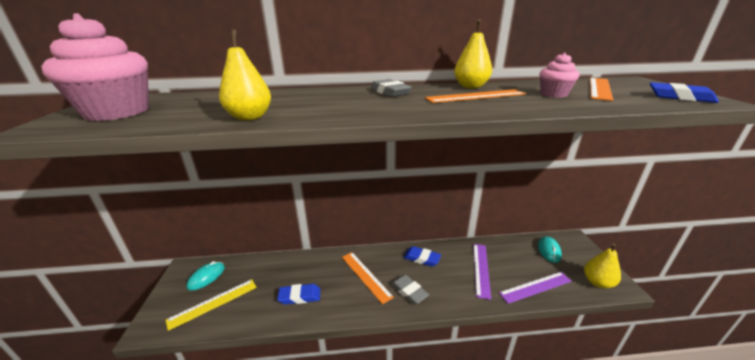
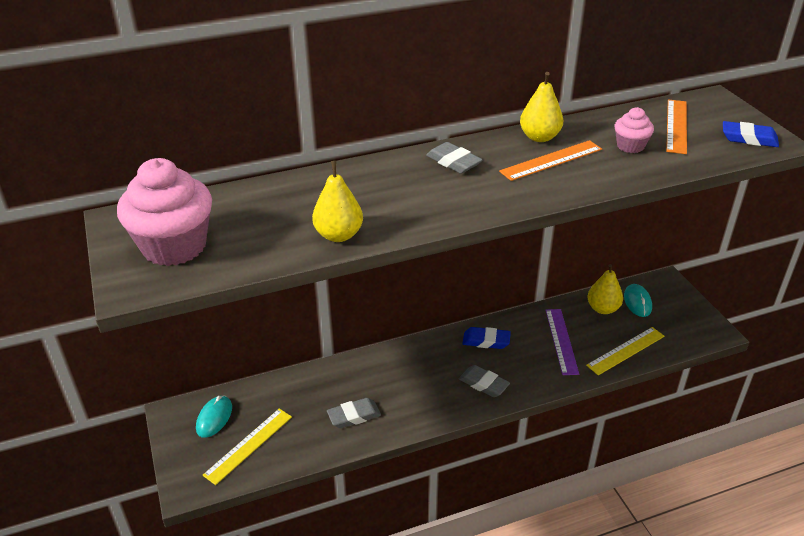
camera: 15 degrees left, 10 degrees up
(300, 296) = (354, 416): blue eraser -> grey eraser
(365, 276) = (424, 376): orange ruler -> none
(535, 287) = (625, 350): purple ruler -> yellow ruler
(597, 282) = (692, 332): yellow pear -> yellow pear (603, 308)

